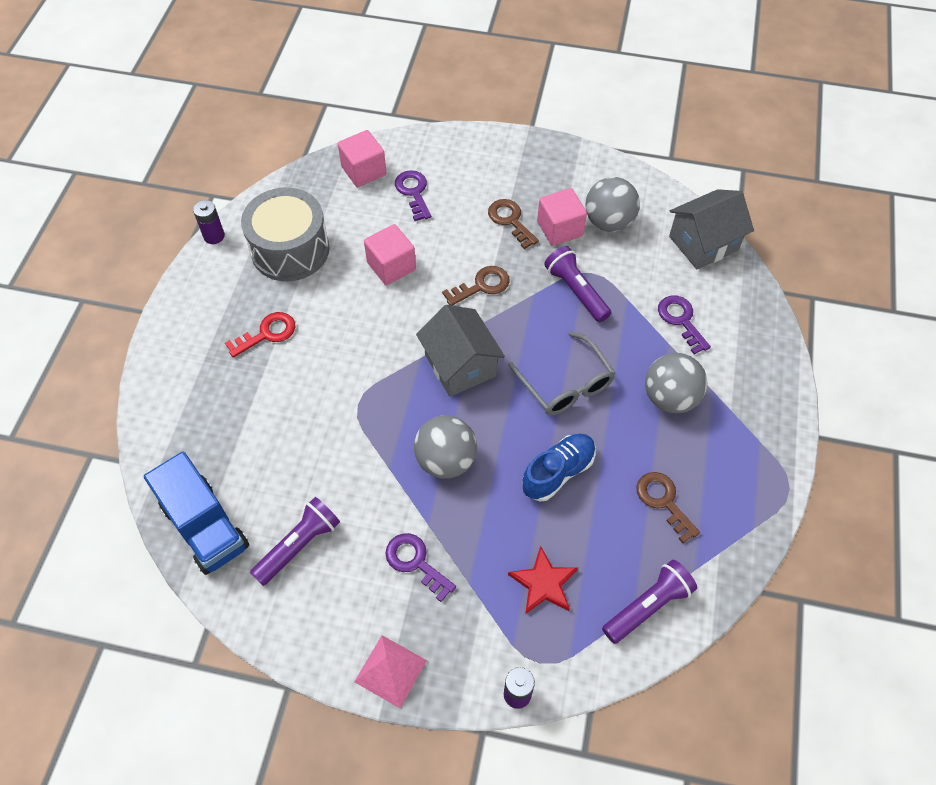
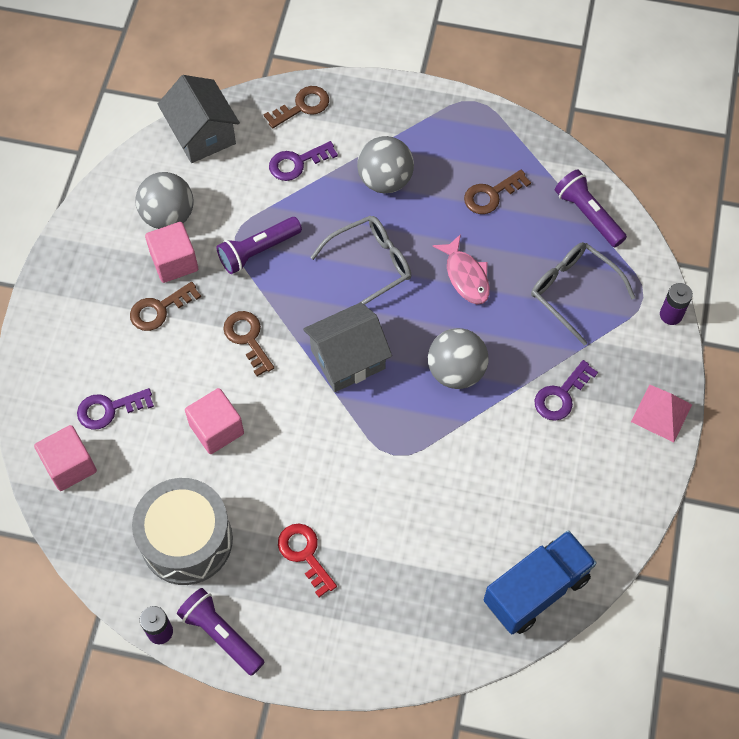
camera: 90 degrees left, 5 degrees up
(299, 545) = (551, 499): purple flashlight -> purple flashlight (221, 635)
(543, 583) = (573, 292): red star -> grey glasses
(558, 472) = (466, 276): blue shoe -> pink fish
(751, 323) = (302, 106): none -> brown key

